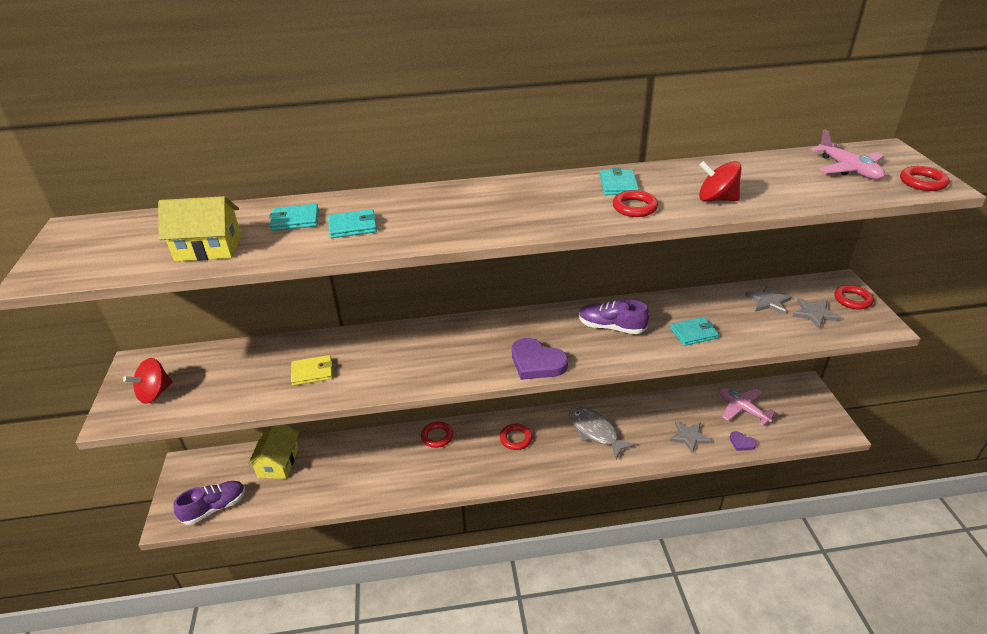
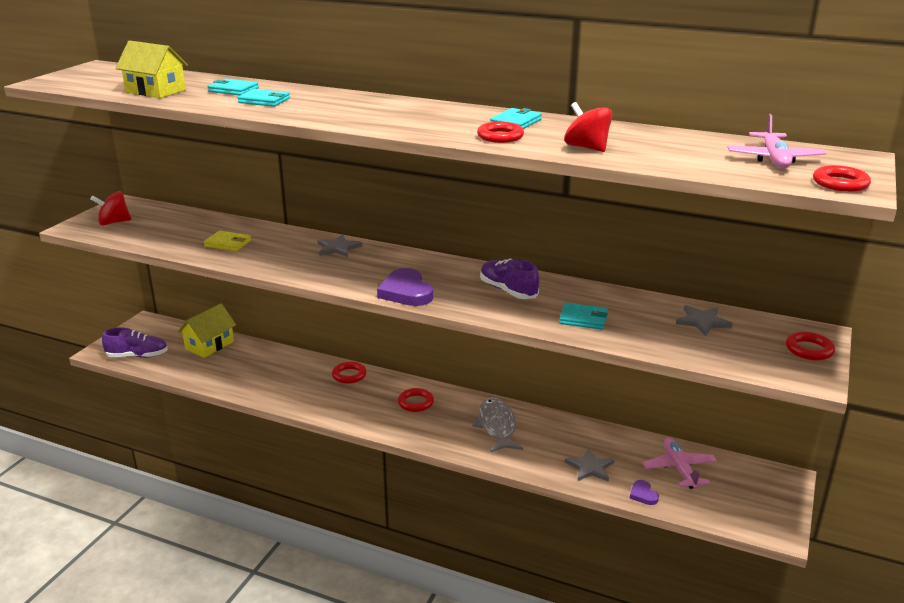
camera: 30 degrees right, 10 degrees down
(814, 314) = (742, 346): grey star -> grey star (338, 248)

